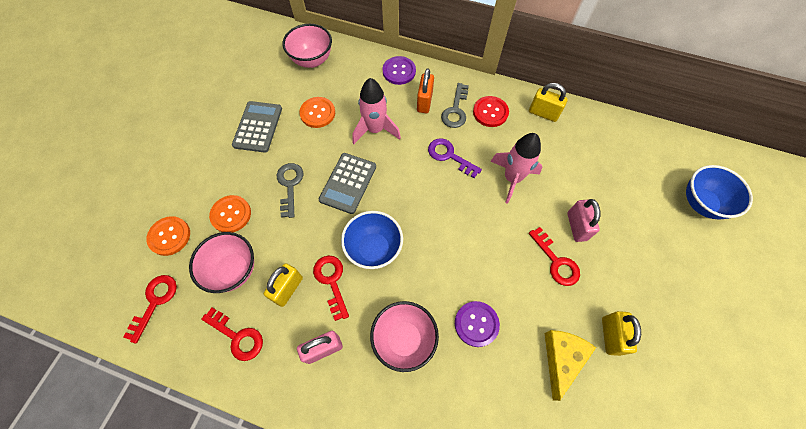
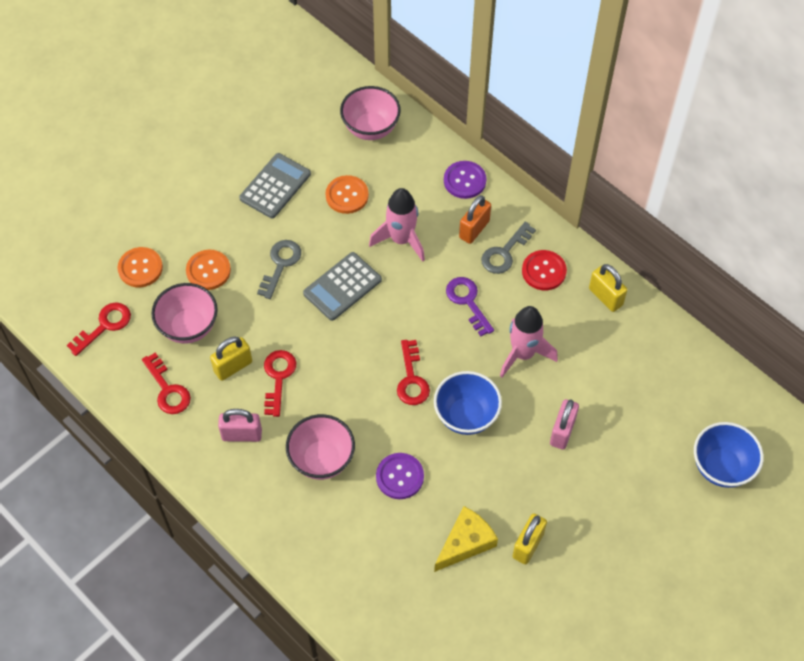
camera: 25 degrees right, 5 degrees down
(374, 249) = (335, 364): blue bowl -> blue bowl (466, 416)
(556, 261) = (517, 456): red key -> red key (412, 379)

